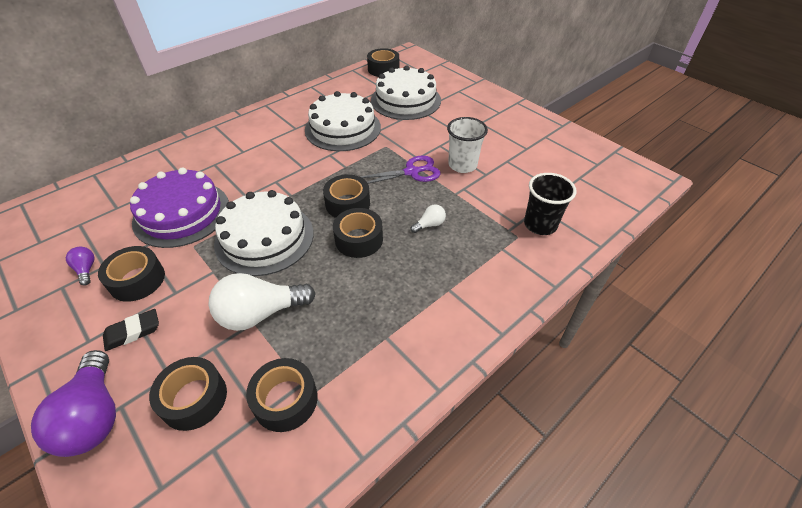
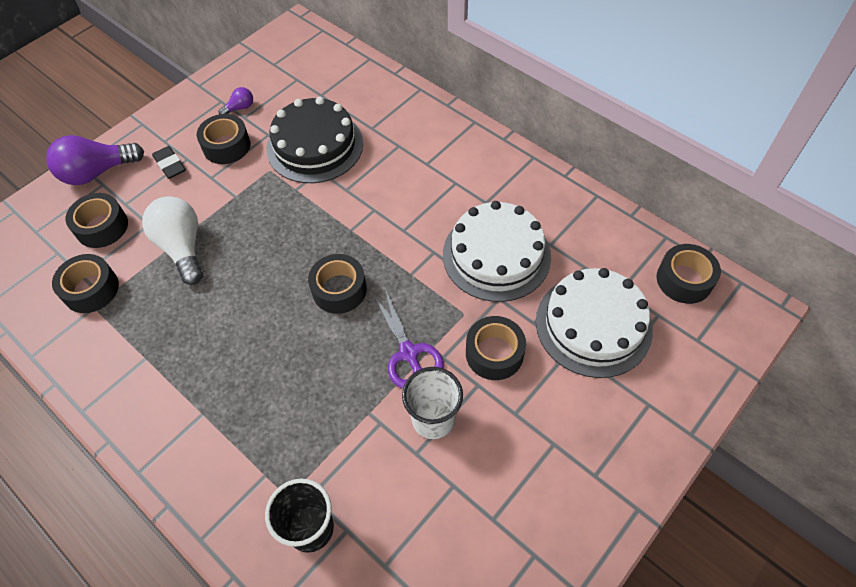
camera: 85 degrees right, 10 degrees up
(182, 213) = (315, 146): purple cake -> black cake
(264, 238) = (280, 224): white cake -> none
(359, 239) = (279, 311): black tape -> black tape (494, 353)
(429, 225) = (306, 384): white light bulb -> none

